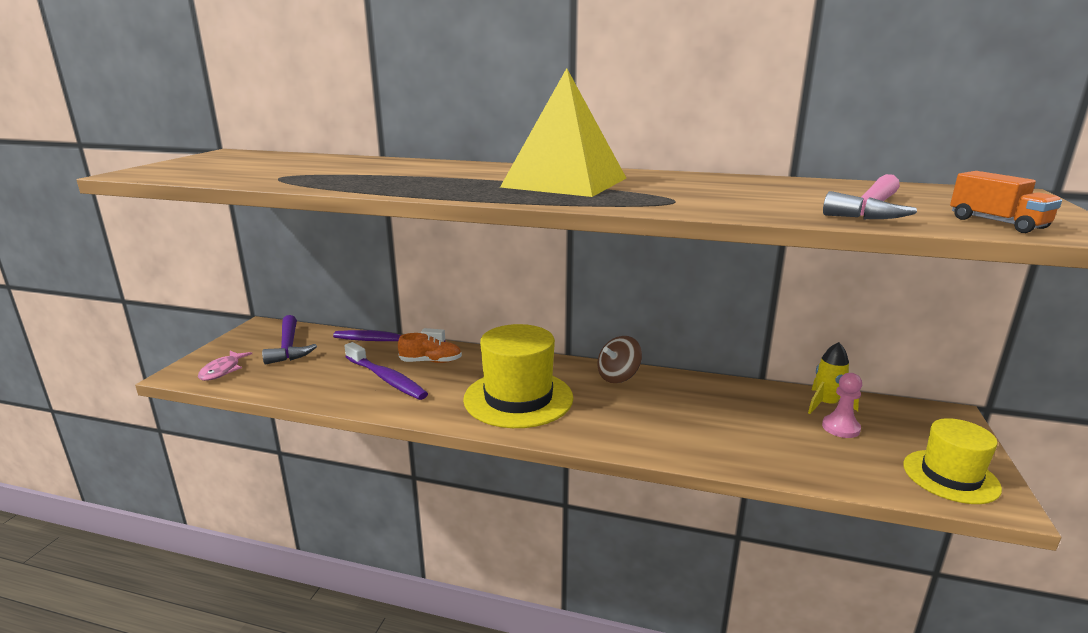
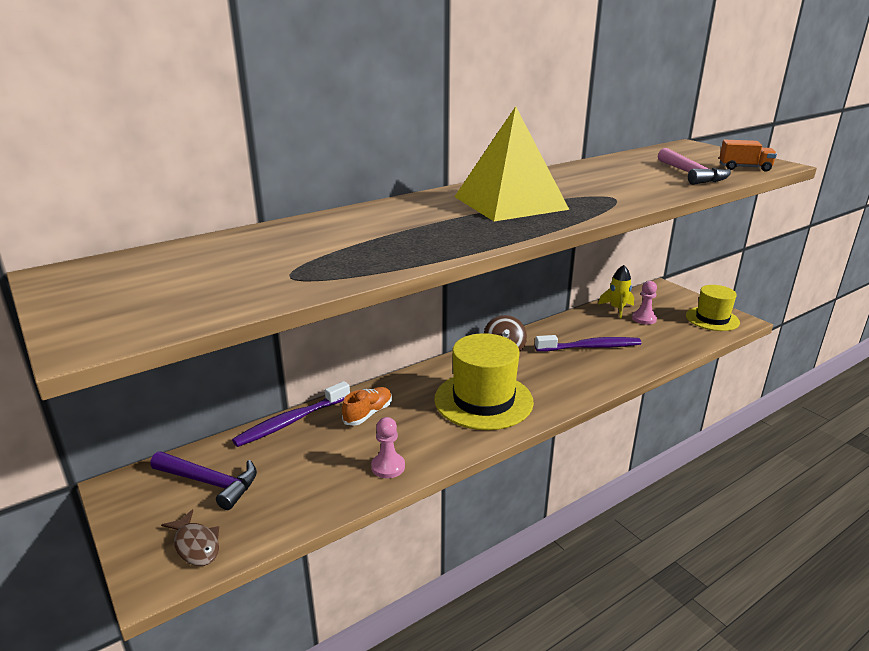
camera: 50 degrees left, 5 degrees up
(222, 370) = (196, 545): pink fish -> brown fish
(370, 396) = (388, 467): none -> pink pawn
(386, 379) = (367, 447): purple toothbrush -> purple toothbrush (591, 347)

